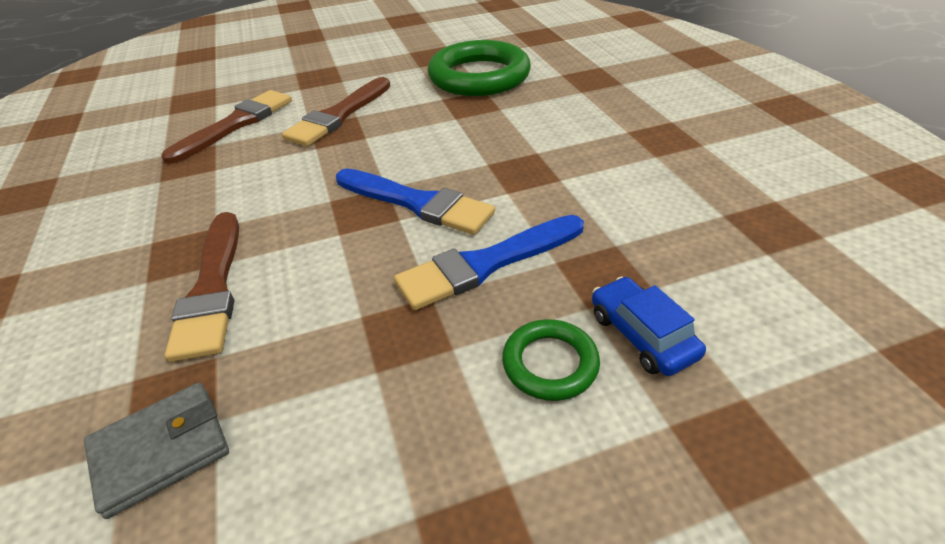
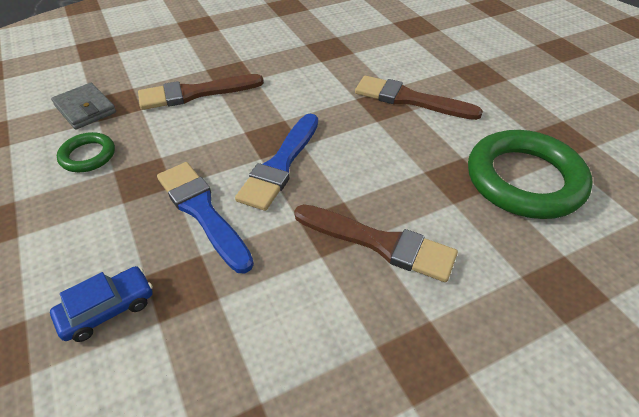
camera: 80 degrees right, 5 degrees up
(236, 124) = (383, 54): brown brush -> brown brush (379, 243)
(550, 363) = (95, 252): green ring -> green ring (88, 156)

